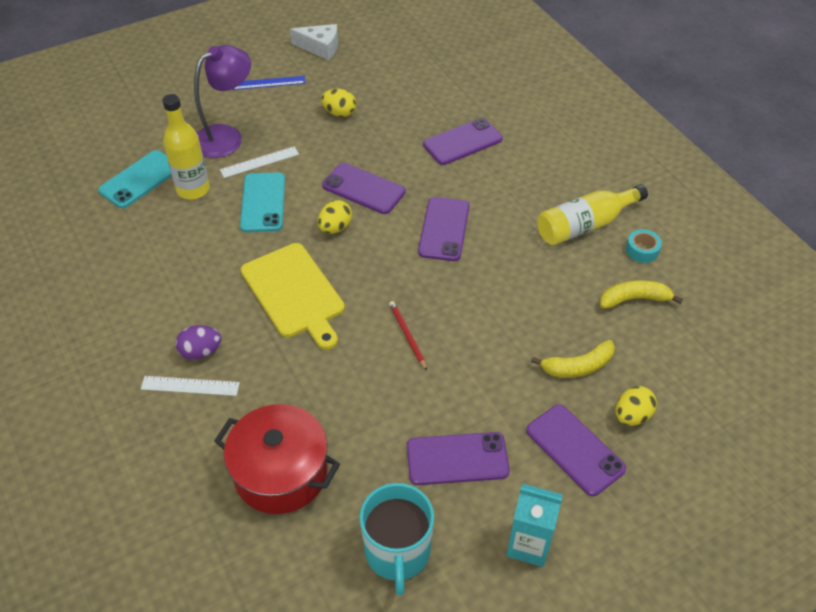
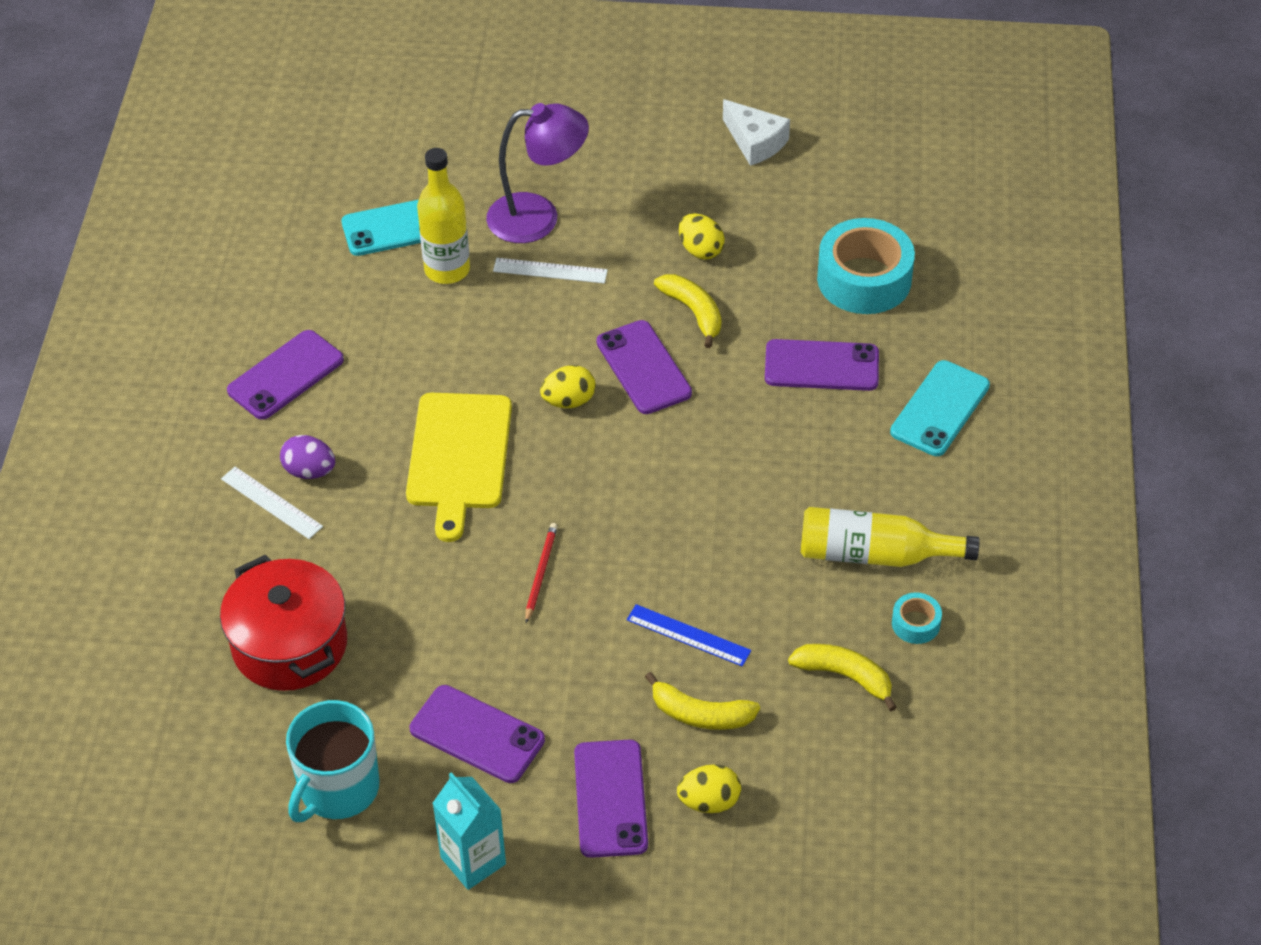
camera: 35 degrees right, 0 degrees up
(263, 202) = (512, 326): turquoise phone -> turquoise phone (940, 409)
(268, 83) = (647, 164): blue ruler -> blue ruler (688, 635)
(365, 147) = (693, 312): none -> yellow banana
(443, 89) = (864, 279): none -> turquoise tape
(444, 229) = (695, 469): purple phone -> purple phone (286, 375)

